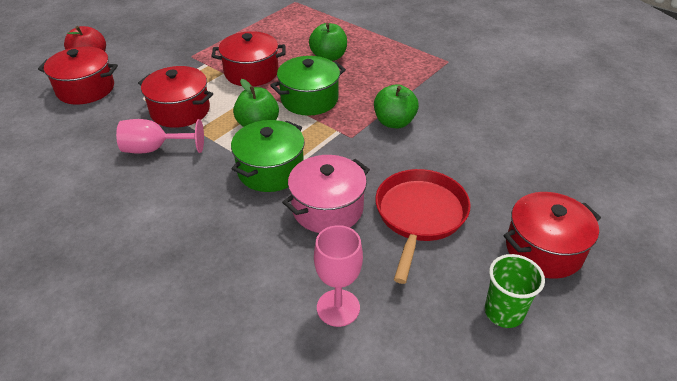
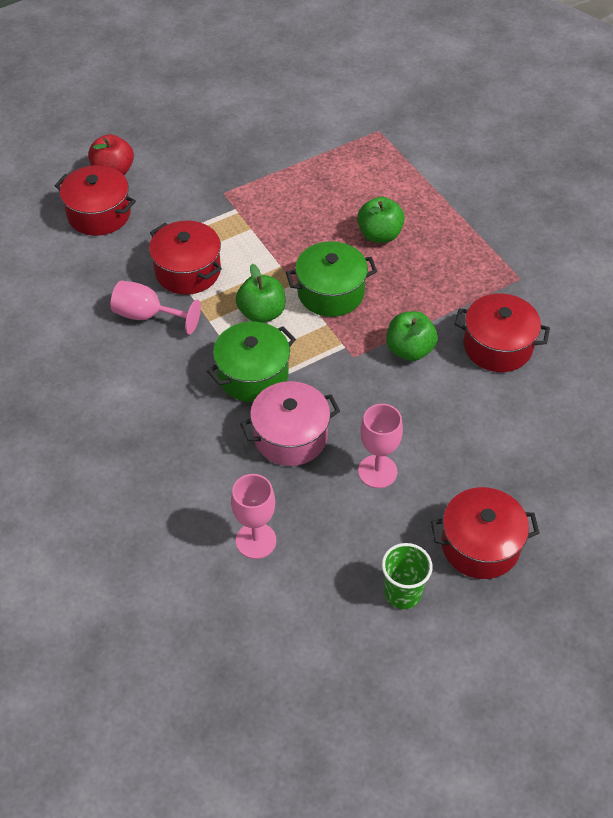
camera: 20 degrees right, 10 degrees up
(251, 72) = (282, 236): red pot -> red pot (497, 346)
(419, 215) = (377, 471): red pan -> pink goblet

